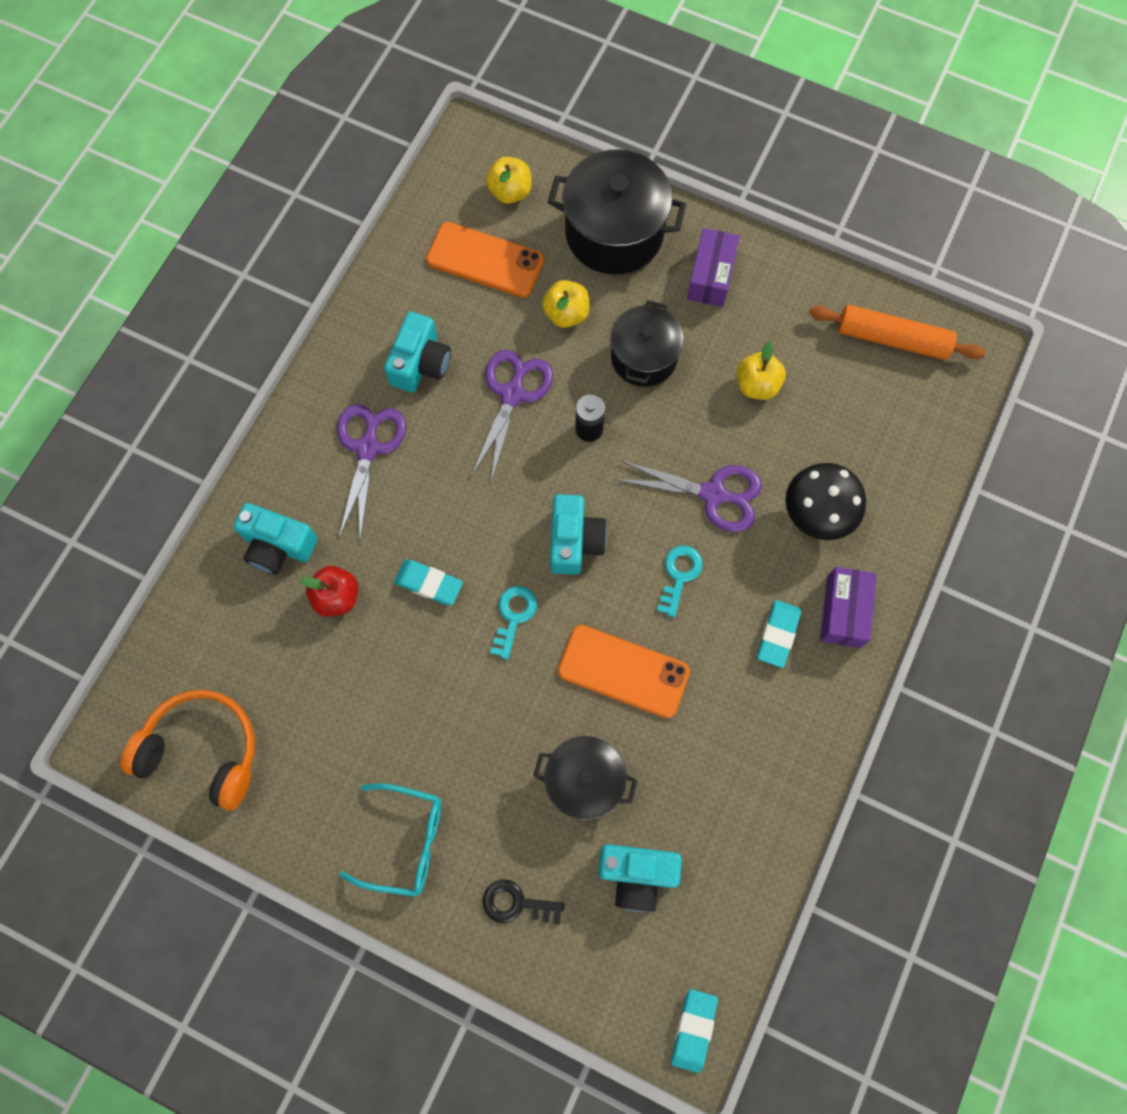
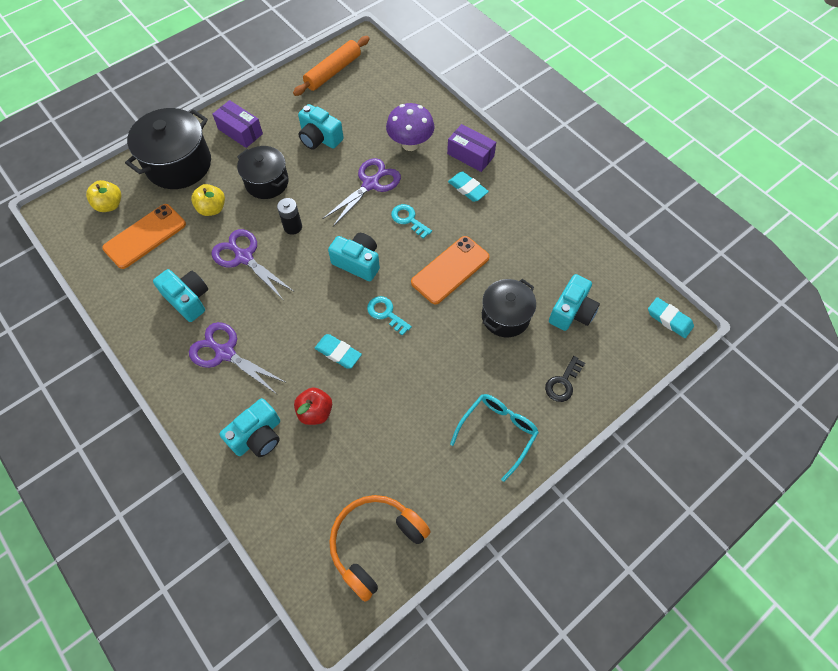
camera: 65 degrees left, 10 degrees down
(429, 583) = (338, 353): turquoise eraser -> turquoise eraser turned 75 degrees clockwise
(756, 385) = (320, 138): yellow apple -> turquoise camera
(816, 515) = (410, 144): black mushroom -> purple mushroom

